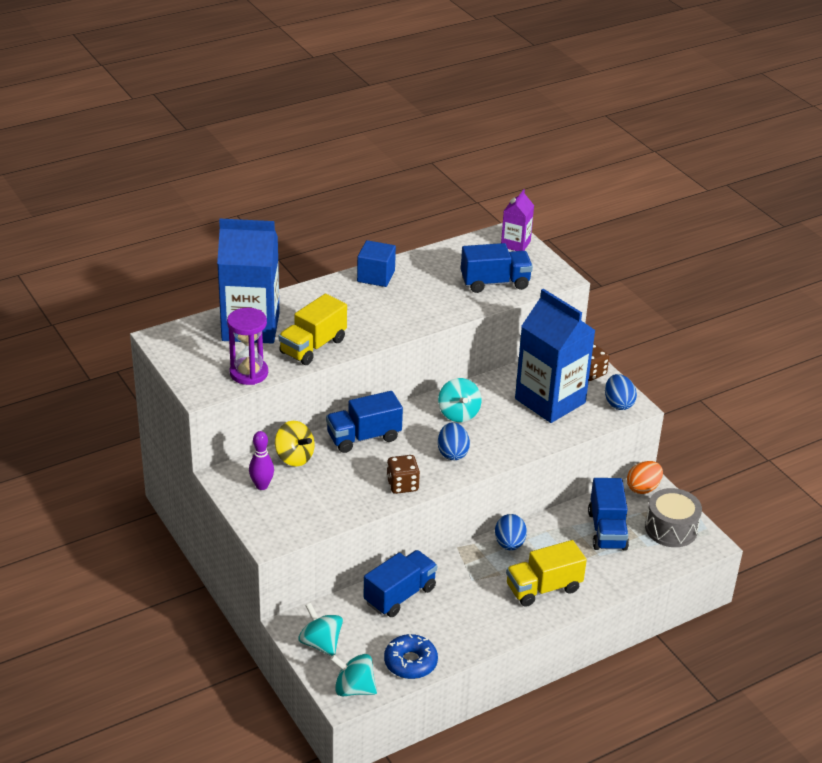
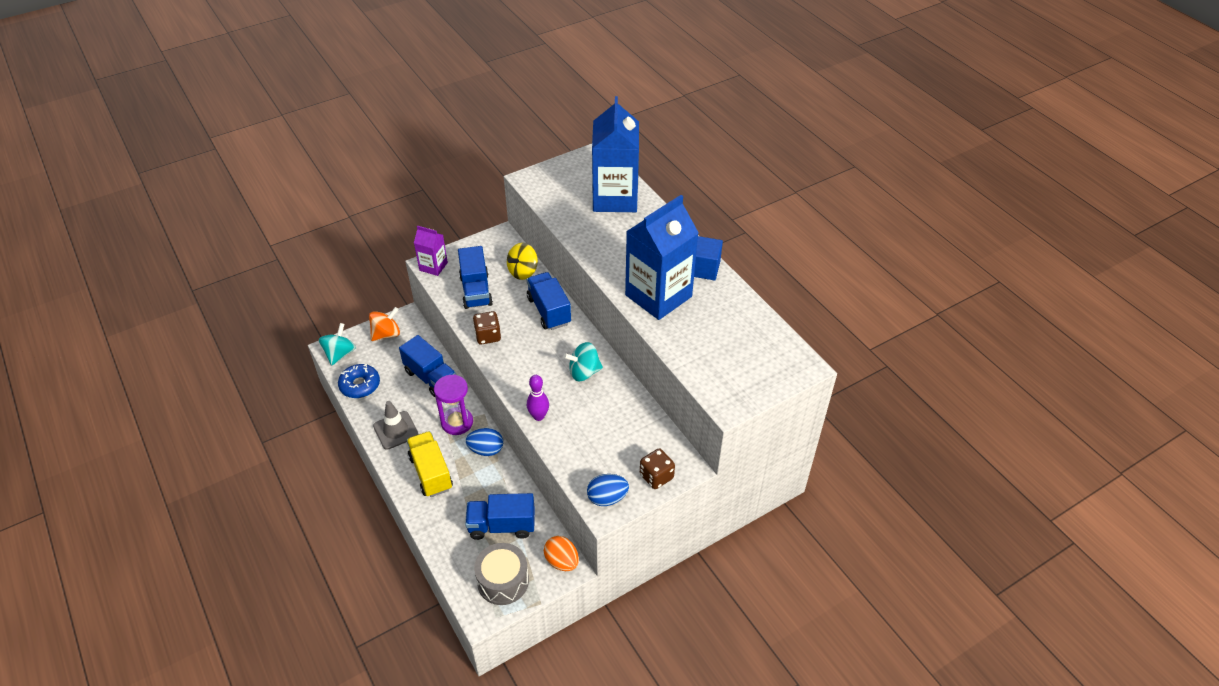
camera: 90 degrees right, 10 degrees up
(249, 373) = (552, 201): purple hourglass -> purple hourglass (457, 422)
(262, 486) = (490, 256): purple bowling pin -> purple bowling pin (538, 416)
(313, 346) = (590, 234): yellow truck -> none
(321, 643) = (386, 334): turquoise spinning top -> orange spinning top
(452, 453) = (528, 368): blue egg -> none
(483, 622) = (395, 430): none -> grey traffic cone
(495, 283) = (708, 353): blue truck -> blue truck (476, 290)
(515, 244) = (784, 370): purple carton -> purple carton (433, 266)
(550, 401) = (607, 441): blue carton -> blue carton (658, 296)

